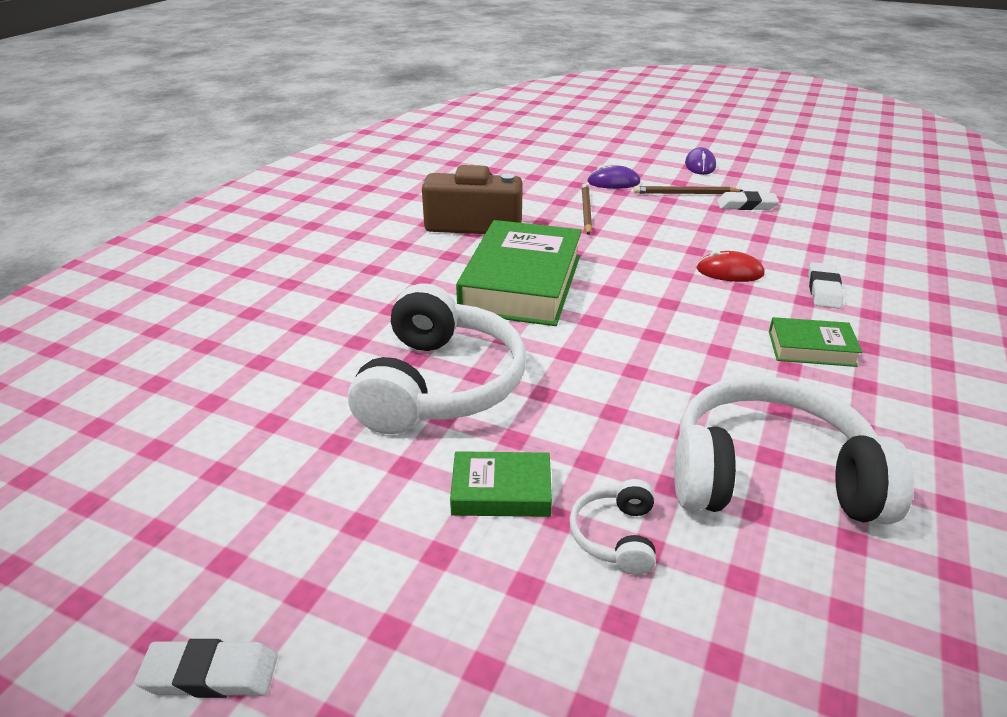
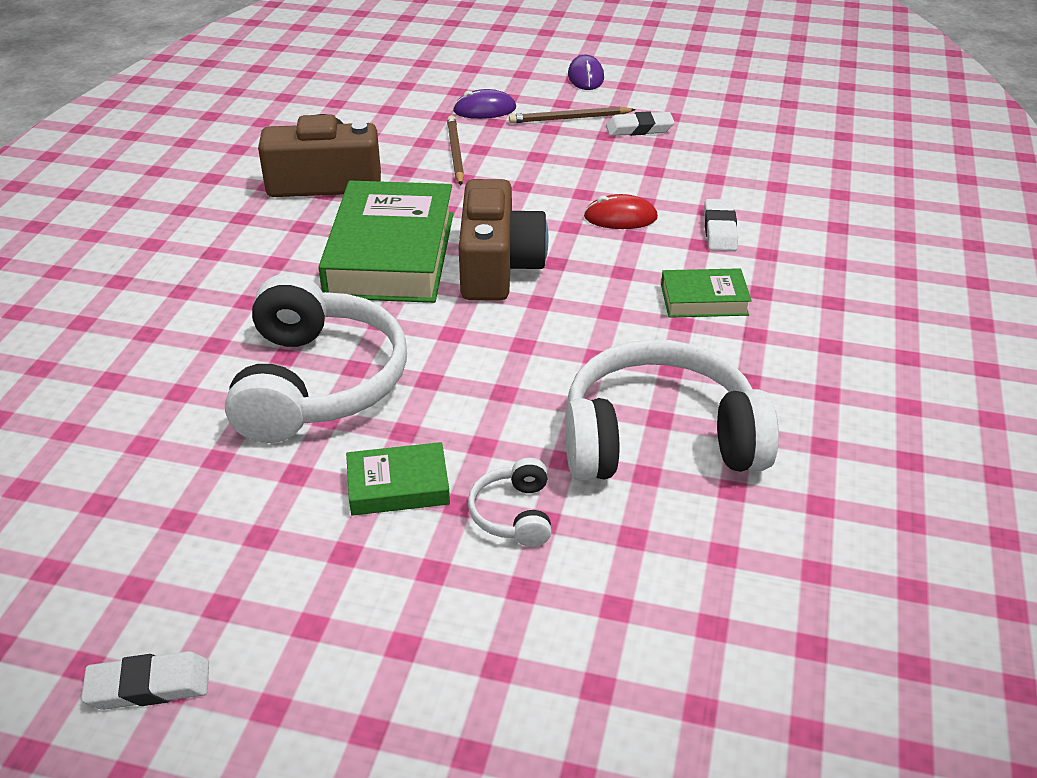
camera: 10 degrees left, 5 degrees up
(616, 301) = (497, 266): none -> brown camera

